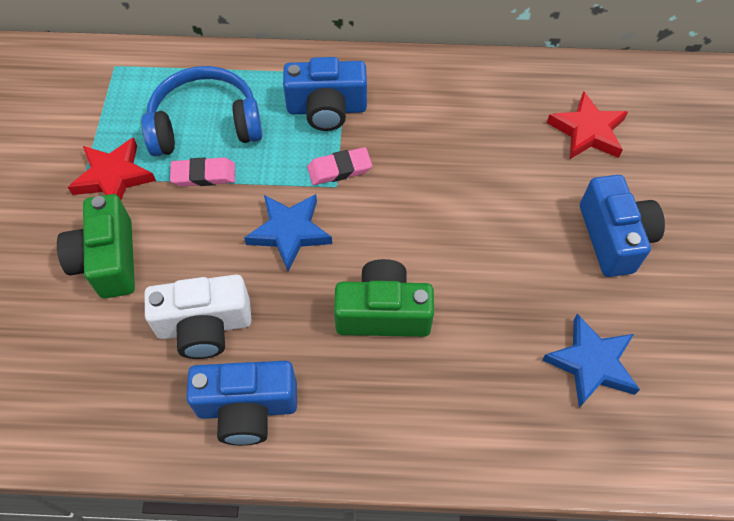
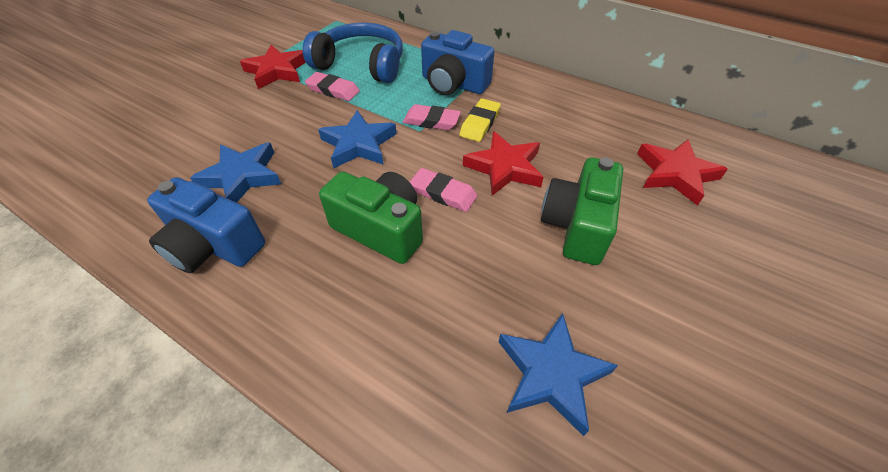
camera: 30 degrees right, 10 degrees down
(108, 260) = (225, 112): green camera -> green camera (577, 225)
(205, 326) = (242, 176): white camera -> blue star
(388, 150) = (480, 123): none -> yellow eraser
(410, 248) = (443, 193): none -> pink eraser
(444, 193) = (504, 168): none -> red star
(613, 237) = (651, 268): blue camera -> none

